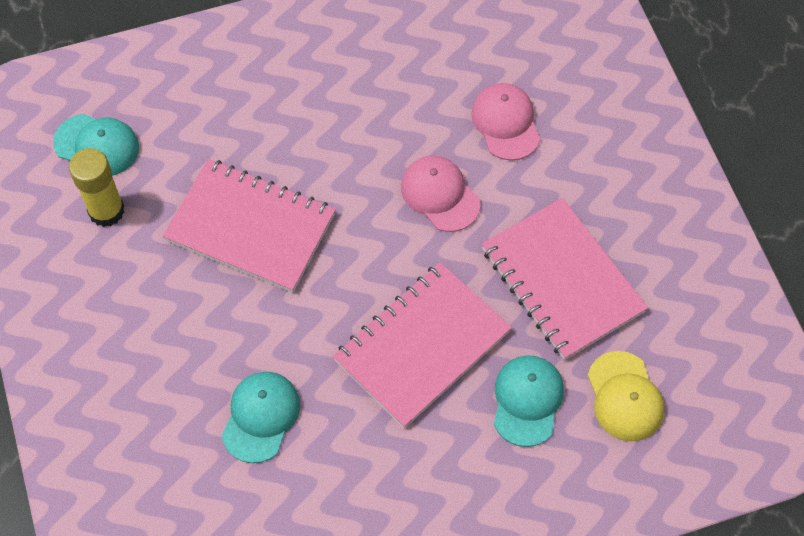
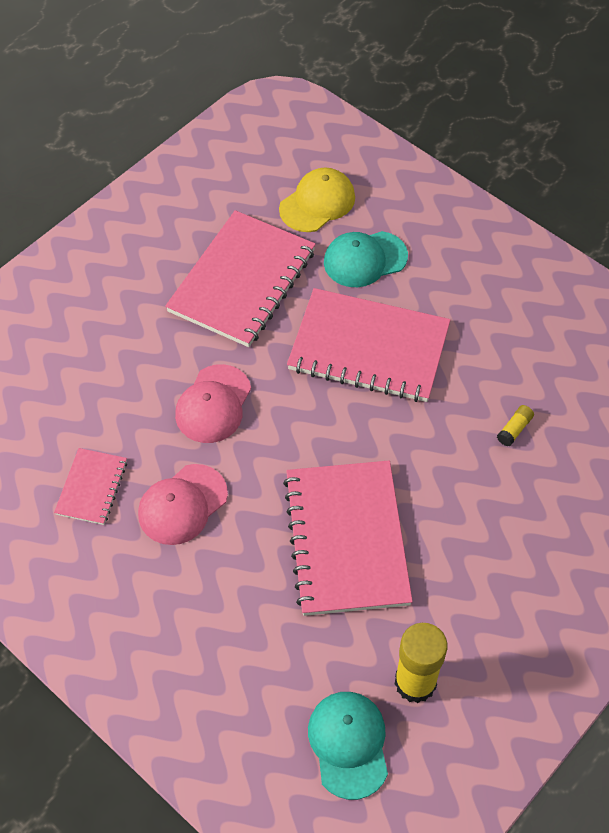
camera: 120 degrees left, 5 degrees down
(261, 417) = (514, 429): turquoise cap -> yellow glue stick
(415, 78) = (92, 487): none -> pink notebook
(506, 123) = (103, 389): pink cap -> pink cap (182, 505)

